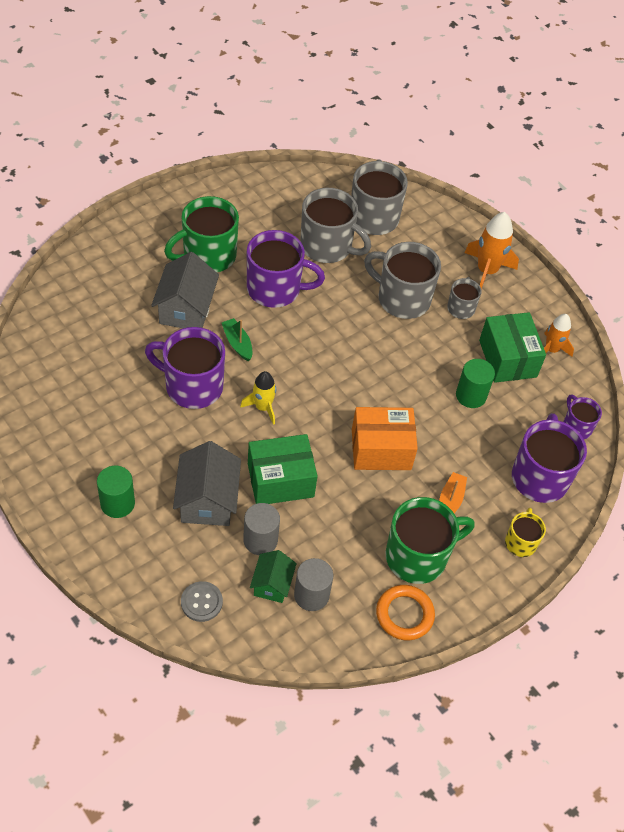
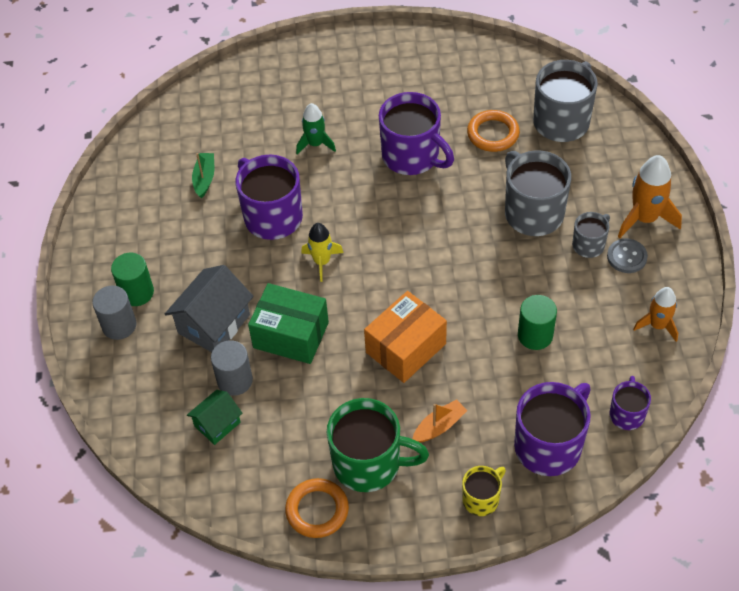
camera: 40 degrees right, 0 degrees up
(186, 309) = (315, 144): grey house -> green rocket
(201, 602) = (146, 410): grey button -> grey button (626, 257)
(208, 256) = (370, 102): green mug -> none
(237, 343) = (340, 193): green boat -> green boat (204, 178)
(311, 595) = (245, 451): grey cylinder -> grey cylinder (119, 325)
(327, 246) = (493, 134): grey mug -> orange ring
(381, 449) = (406, 348): orange box -> orange box turned 75 degrees counterclockwise
(507, 358) = (602, 315): green box -> none

